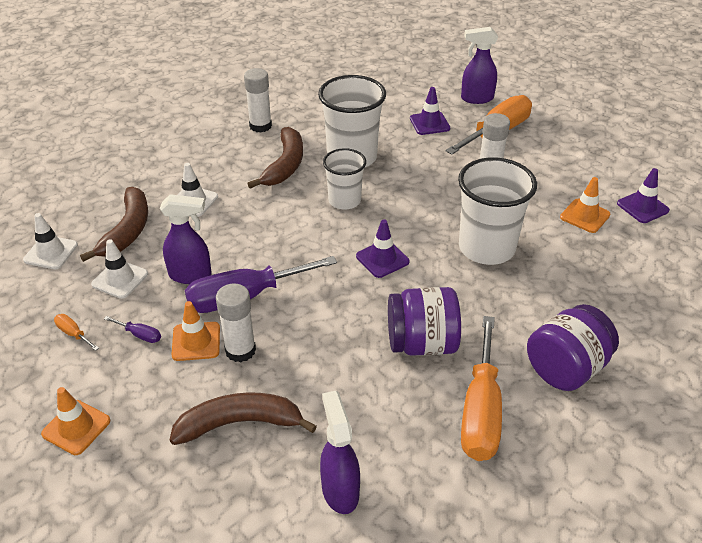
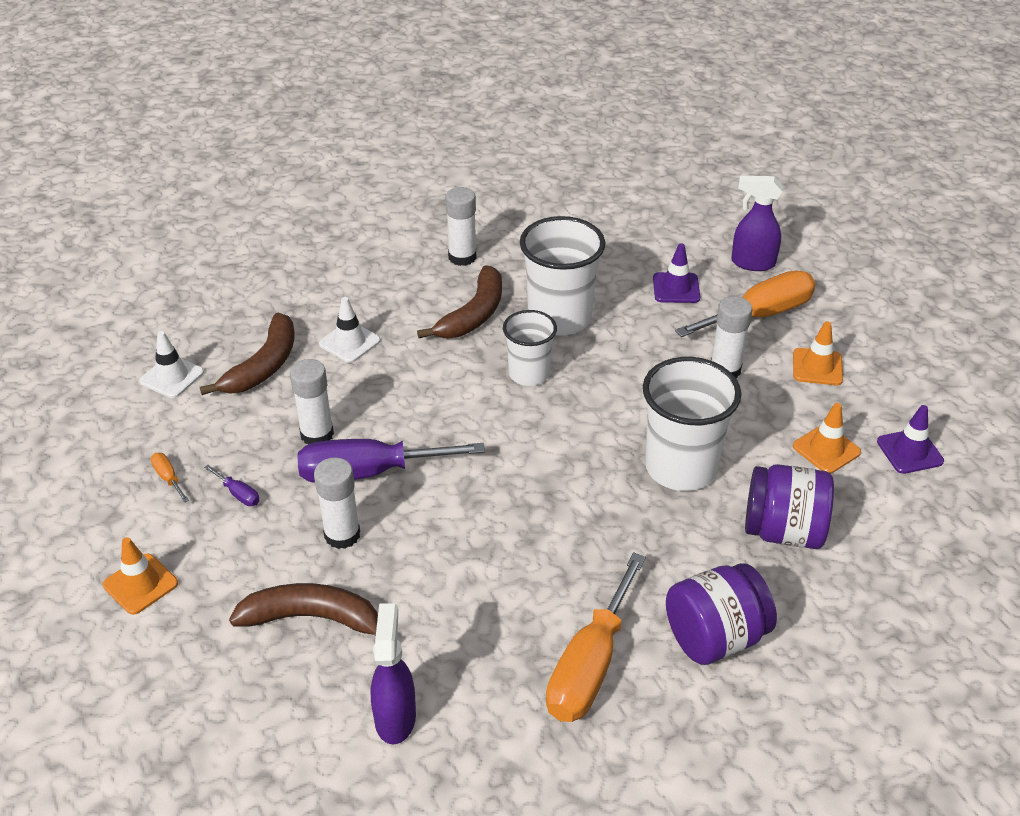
camera: 15 degrees right, 0 degrees up
(120, 279) = (237, 423): white traffic cone -> none
(191, 275) = (317, 434): purple spray bottle -> white glue stick
(196, 341) = (297, 514): orange traffic cone -> orange traffic cone (817, 367)
(382, 259) = (546, 457): purple traffic cone -> none
(421, 343) = (552, 570): purple jar -> purple jar (783, 531)

